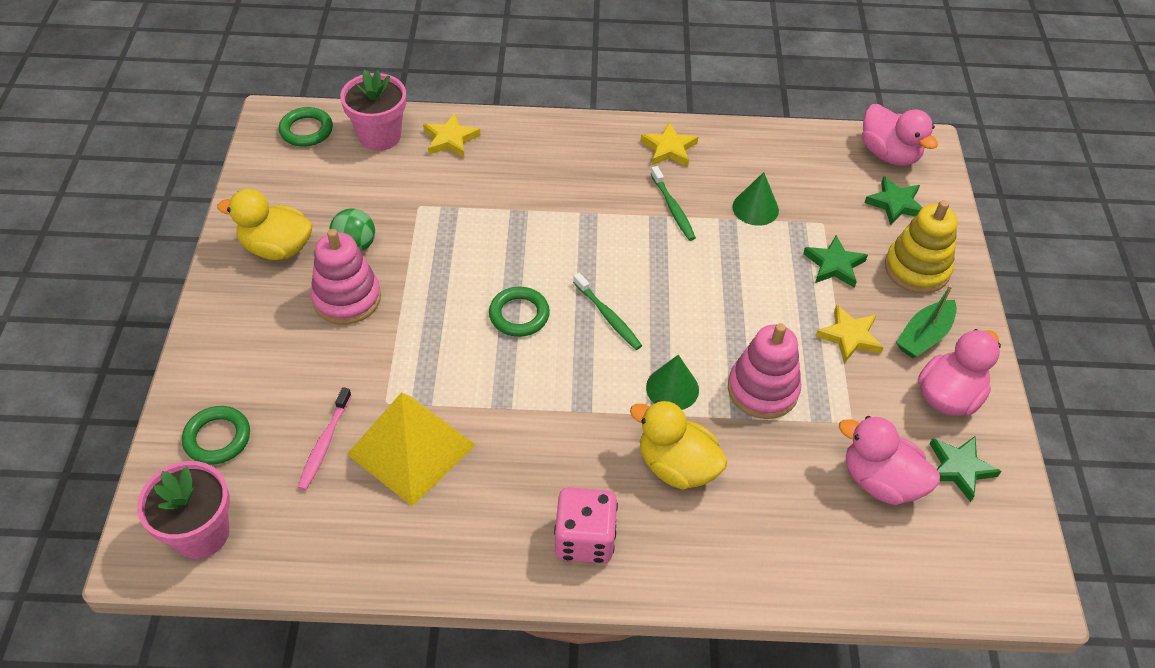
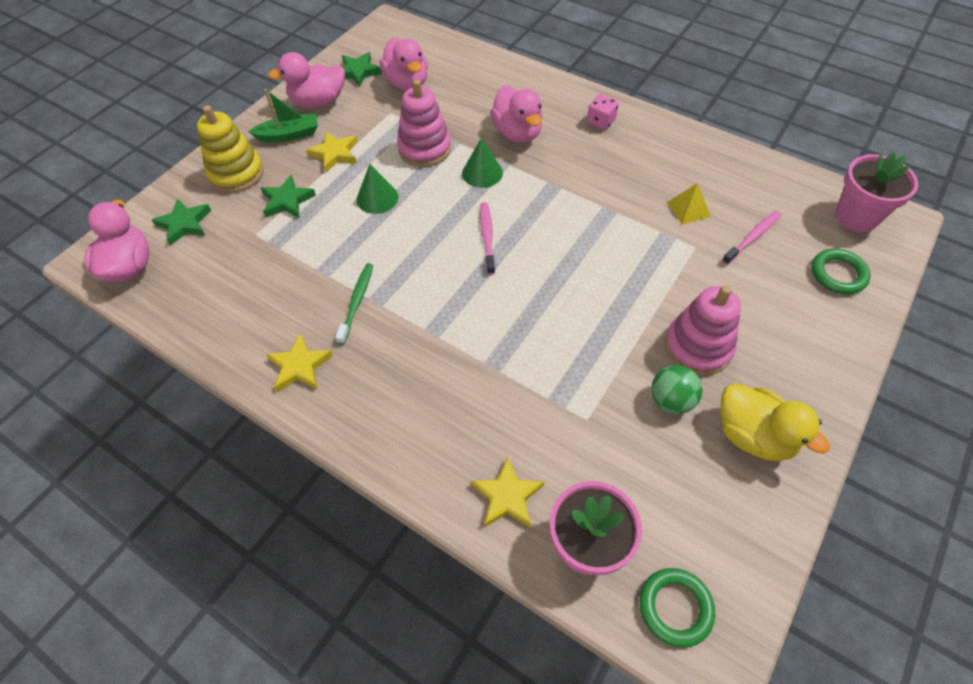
camera: 145 degrees left, 5 degrees up
(411, 449) = (688, 209): yellow pyramid -> yellow pyramid, size x0.46
(519, 315) = (555, 268): green ring -> none
(584, 539) = (600, 122): pink dice -> pink dice, size x0.62
(608, 316) = (487, 237): green toothbrush -> pink toothbrush
(676, 466) = (517, 133): yellow duck -> pink duck
(755, 208) = (291, 270): green cone -> green cone (377, 198)

